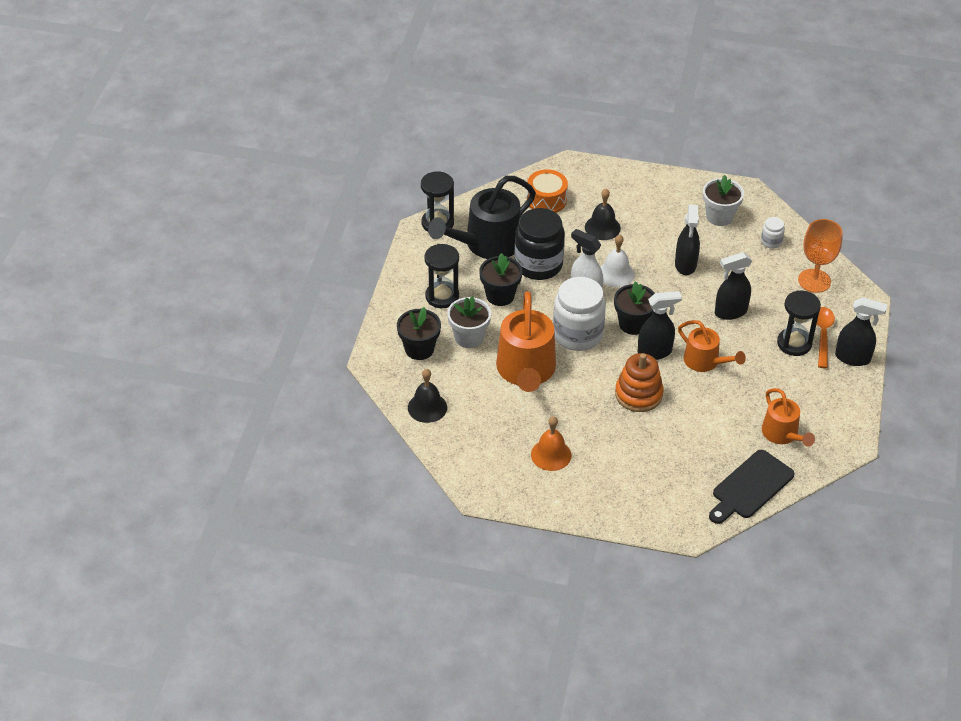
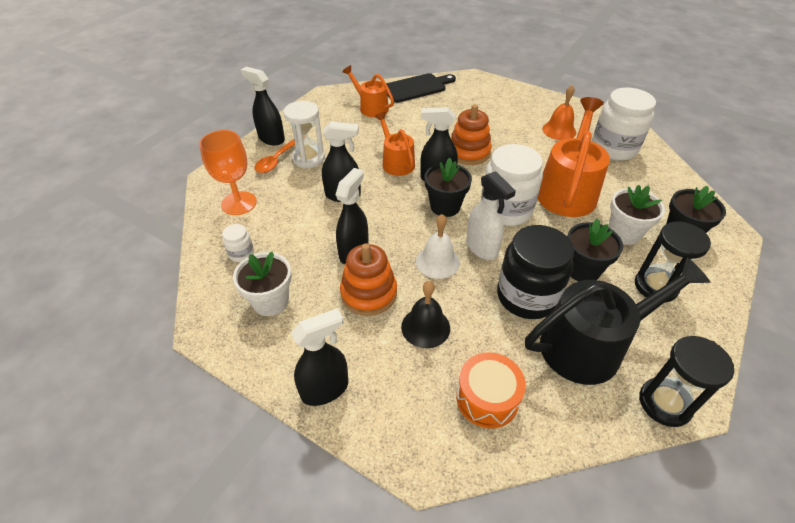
camera: 160 degrees left, 0 degrees up
(427, 407) = (669, 182): black bell -> none
(486, 442) = (613, 148): none -> white jar
(646, 181) = (325, 389): none -> black spray bottle
(654, 238) = (369, 293): none -> orange stacking toy
(782, 434) = (371, 107): orange watering can -> orange watering can turned 45 degrees counterclockwise
(794, 343) = (308, 158): black hourglass -> white hourglass

